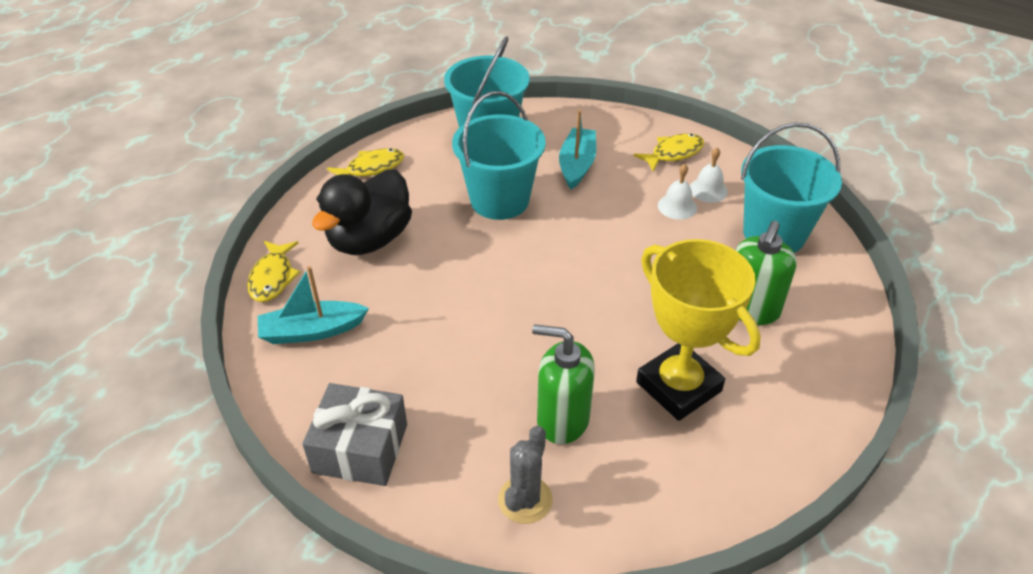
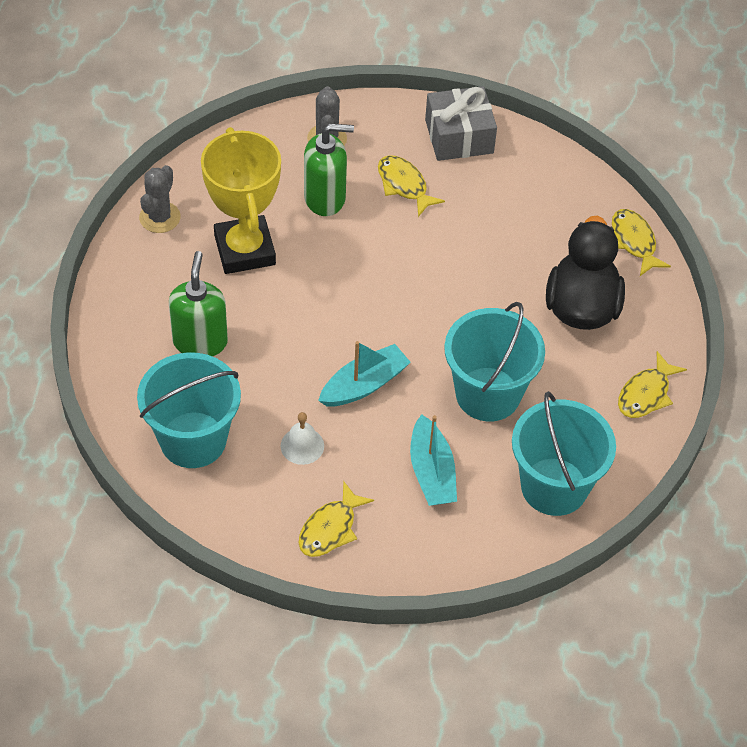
camera: 155 degrees right, 10 degrees up
(312, 331) = (561, 206): turquoise boat -> turquoise boat (364, 384)
(463, 406) = (404, 185): none -> yellow fish
(678, 386) = (245, 250): yellow trophy -> yellow trophy turned 45 degrees clockwise
(708, 190) = (275, 481): white bell -> none
(773, 457) = (160, 217): none -> grey cactus

